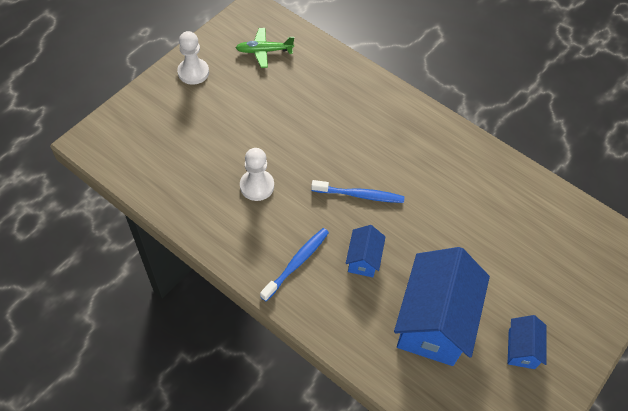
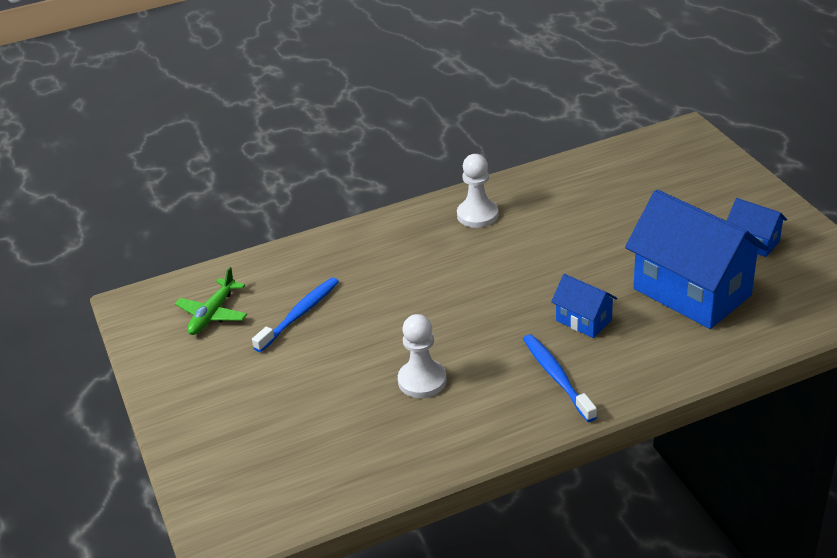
camera: 55 degrees left, 20 degrees down
(193, 72) = (189, 391): white pawn -> white pawn (477, 215)
(360, 195) = (494, 297): blue toothbrush -> blue toothbrush (299, 314)

